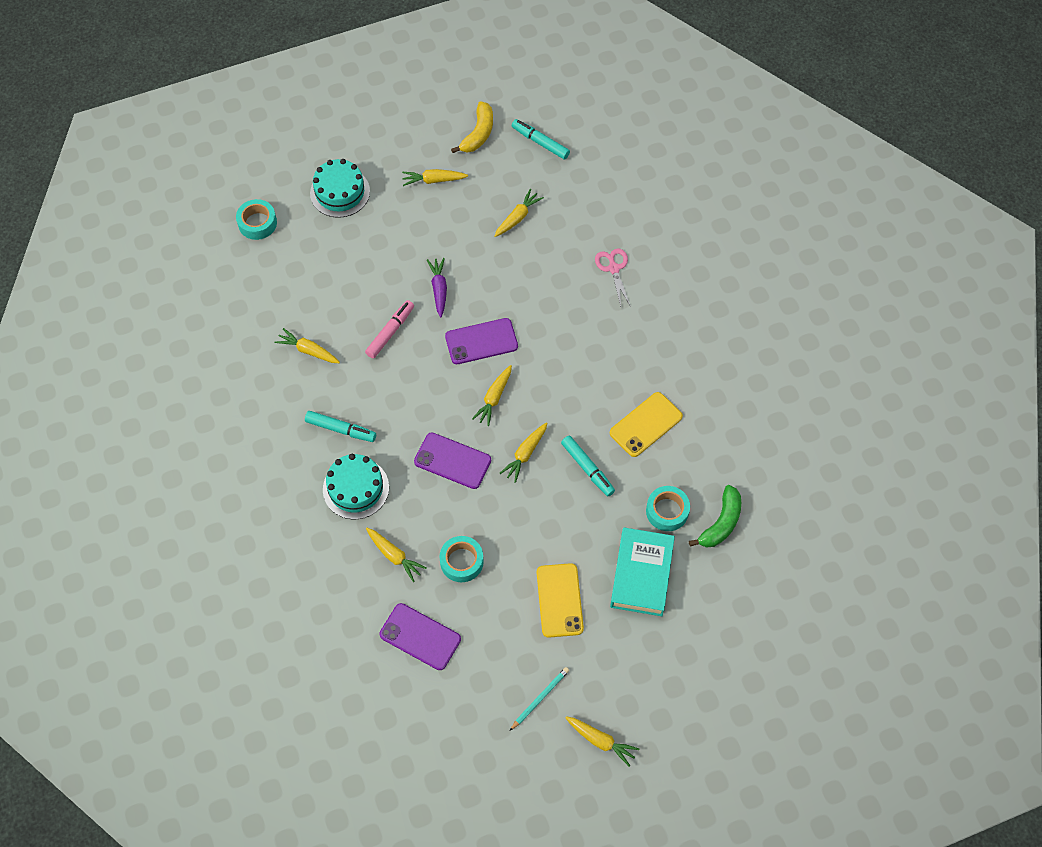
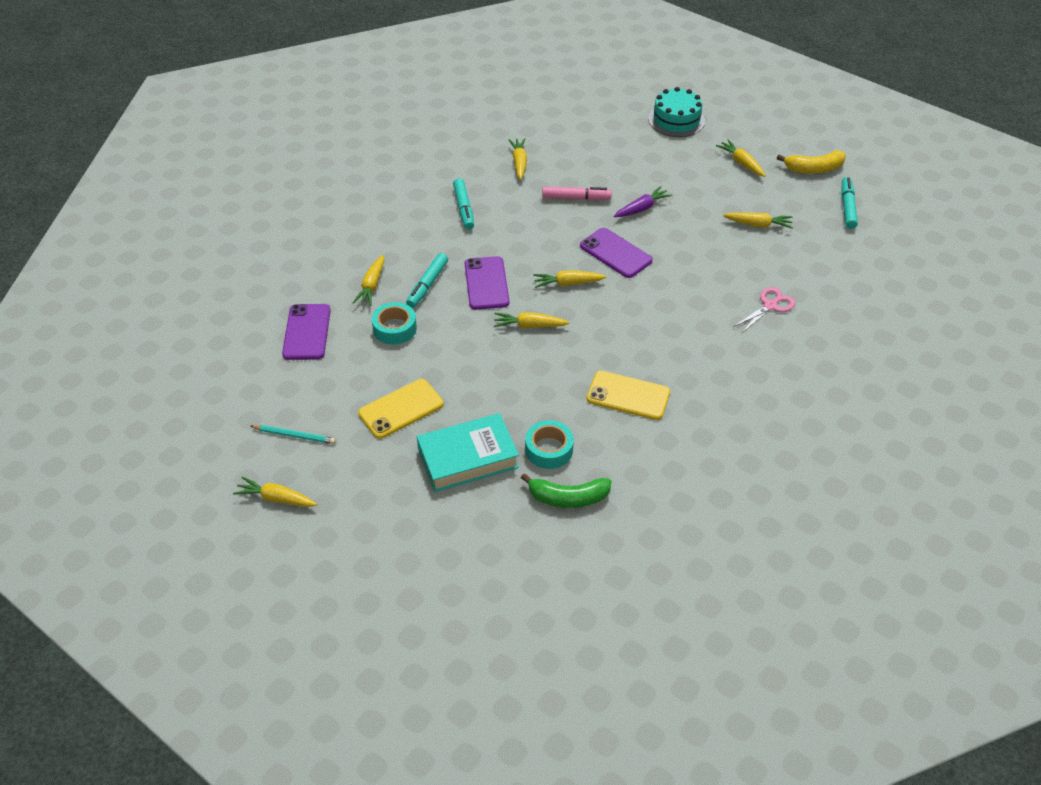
camera: 60 degrees right, 15 degrees down
(257, 223) = (606, 92): turquoise tape -> none
(356, 488) = (417, 238): turquoise cake -> none
(587, 468) = (548, 373): turquoise marker -> turquoise marker (427, 285)
(601, 741) = (276, 498): yellow carrot -> yellow carrot turned 105 degrees clockwise

